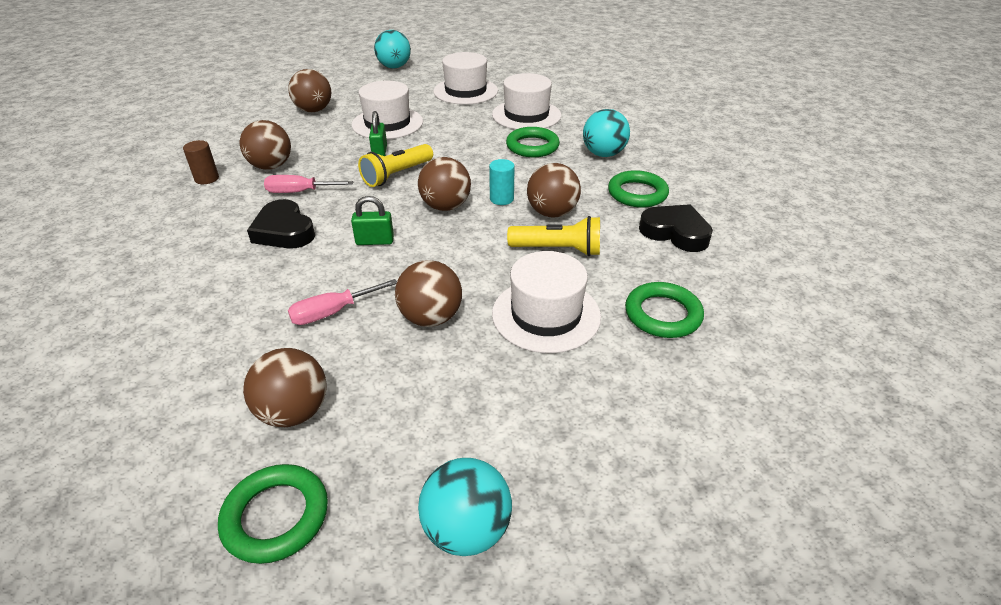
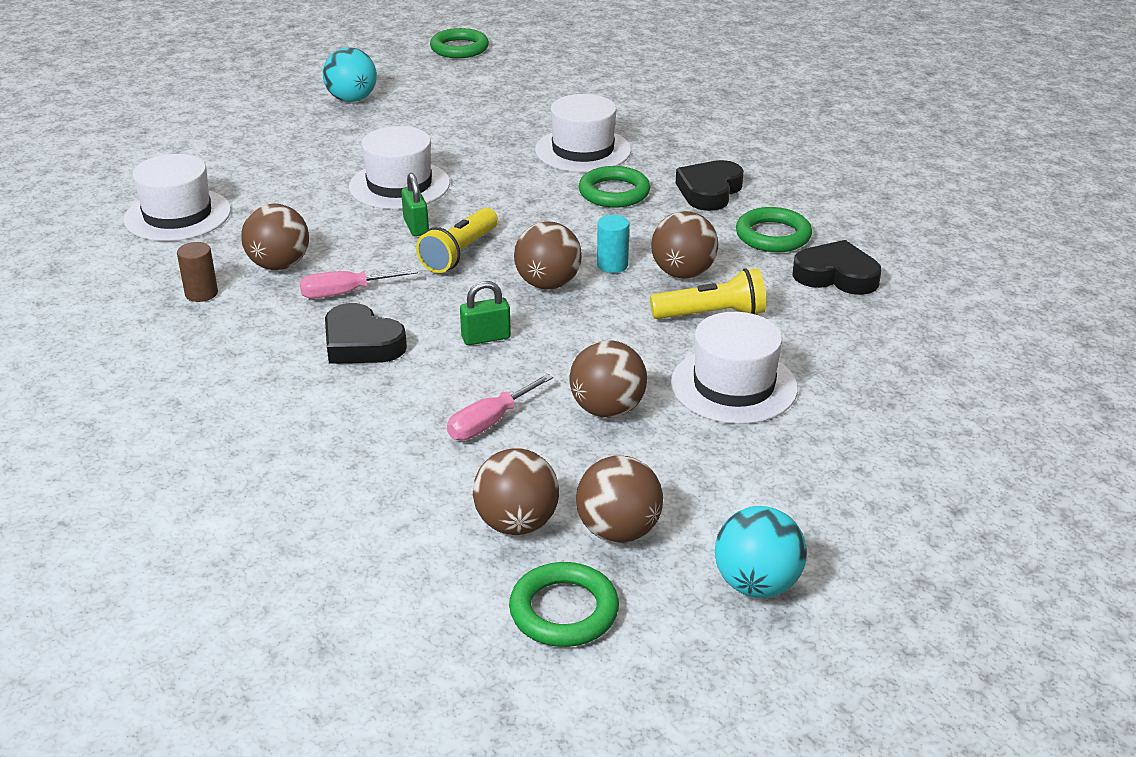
camera: 15 degrees left, 5 degrees down
(314, 110) = (280, 179): brown ball -> brown ball (618, 531)
(465, 91) = (479, 125): white hat -> white hat (177, 215)
(603, 154) = (709, 191): turquoise ball -> black heart
(663, 314) = (858, 365): green ring -> green ring (459, 48)

